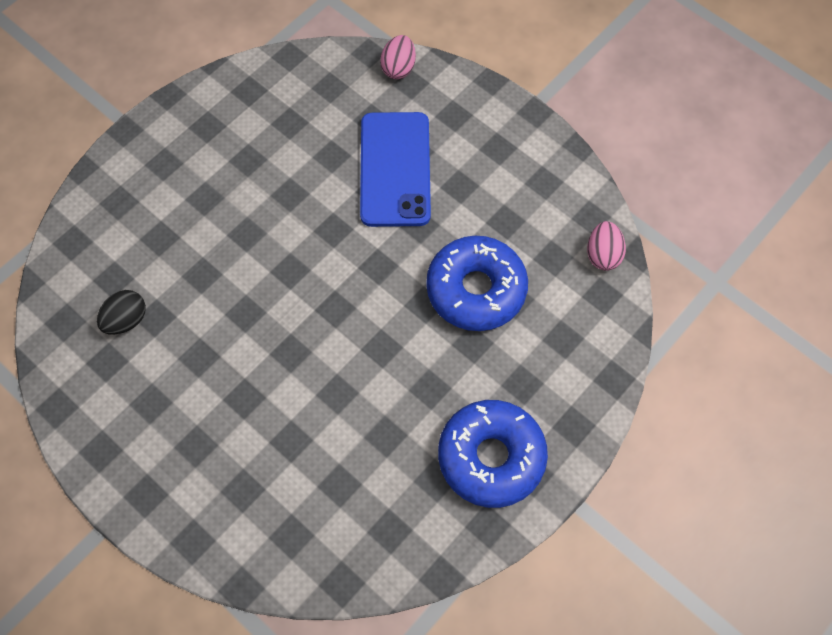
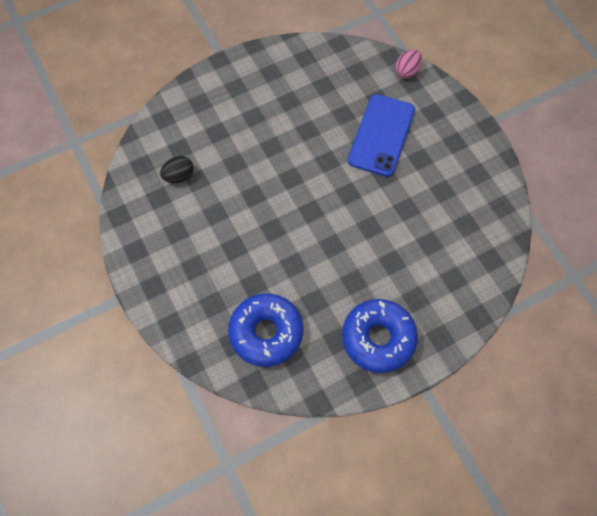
camera: 20 degrees right, 0 degrees up
(476, 289) = (407, 228): blue donut -> blue donut (266, 333)
(603, 255) = (501, 233): pink egg -> none

